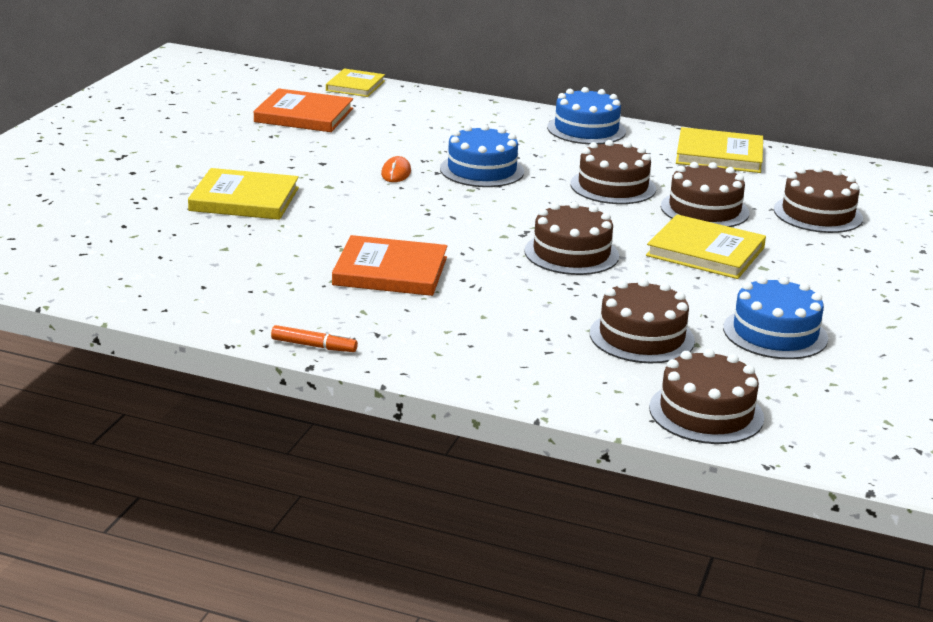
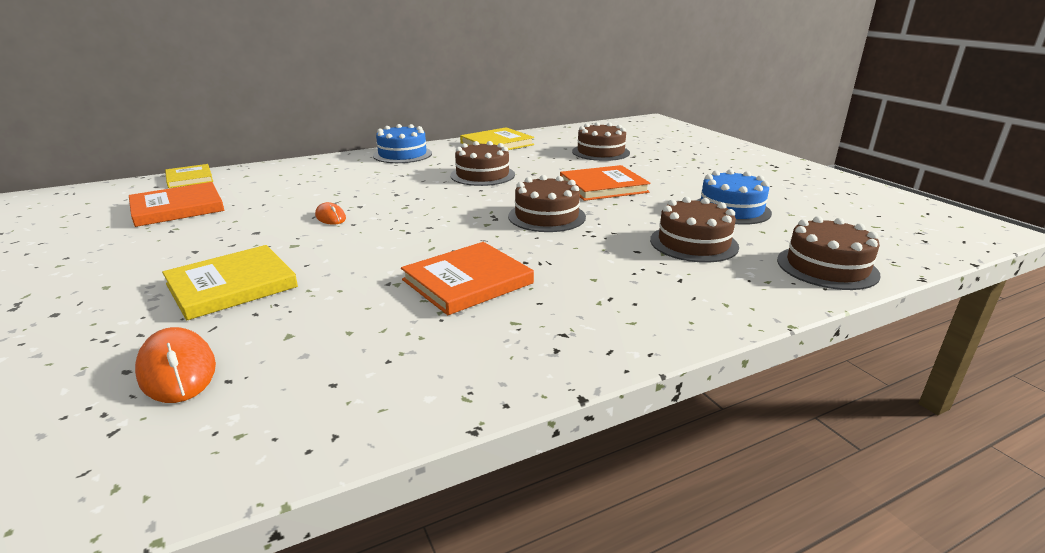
camera: 45 degrees left, 0 degrees up
(146, 238) = (177, 370): none -> orange mouse
(314, 346) = (544, 377): orange marker -> none
(482, 170) = (387, 194): blue cake -> none
(704, 210) = (552, 168): brown cake -> none
(705, 252) = (603, 186): yellow book -> orange book

